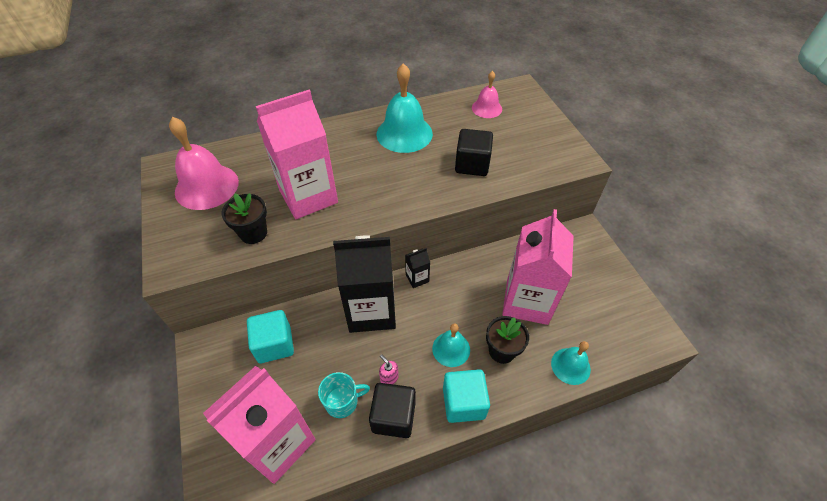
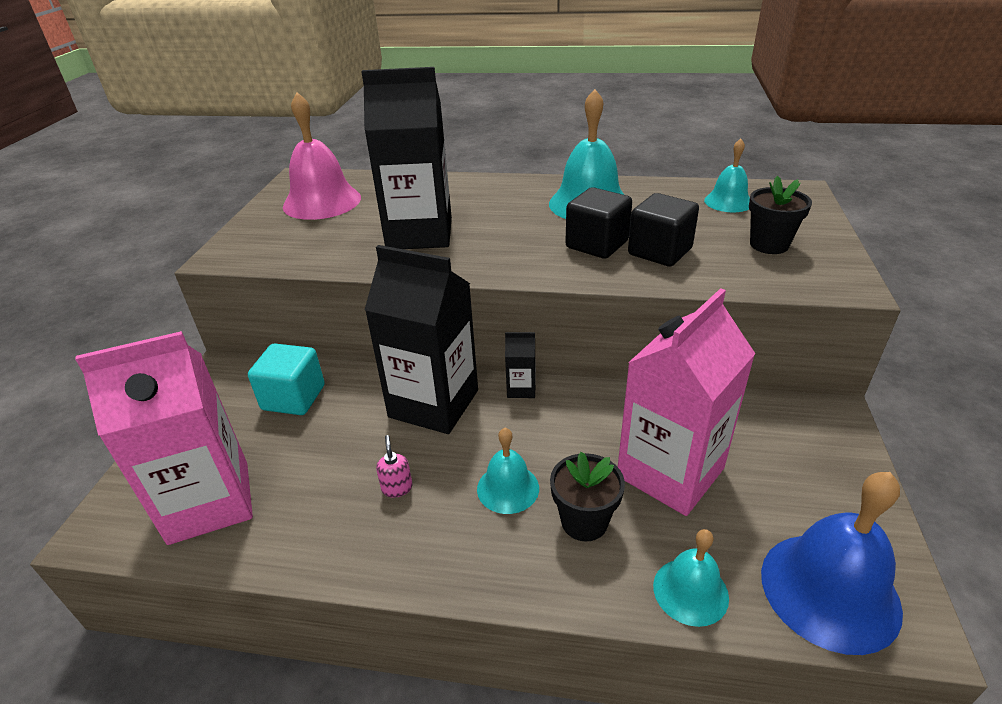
camera: 30 degrees right, 15 degrees down
(253, 233) = (330, 250): black flower pot -> black flower pot (769, 245)
(308, 196) = (419, 234): pink carton -> black carton
(342, 402) = (318, 490): turquoise mug -> none
(393, 417) = (366, 537): black cube -> black cube (597, 244)
(463, 403) = (476, 564): turquoise cube -> none
(486, 108) = (728, 201): pink bell -> turquoise bell
(626, 336) = (829, 590): none -> blue bell

